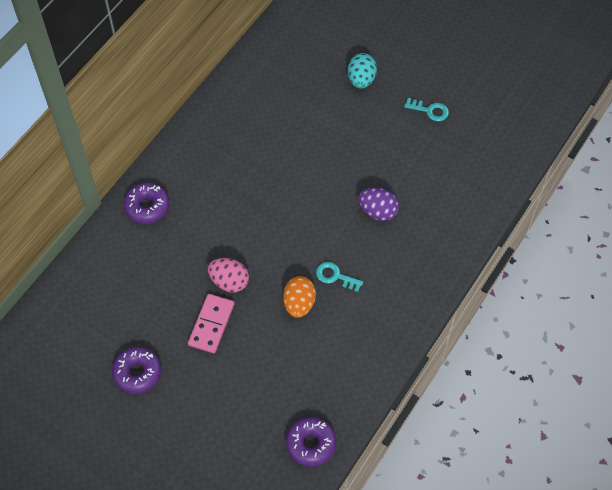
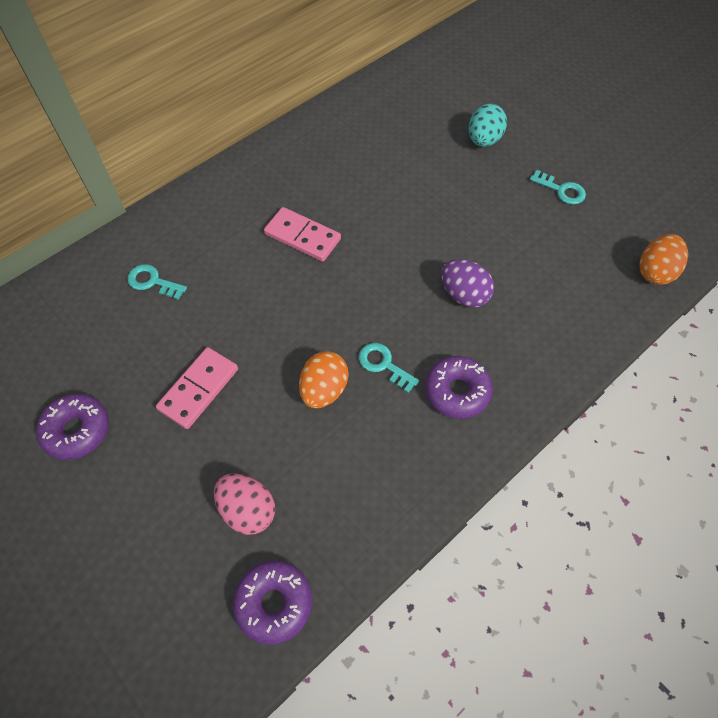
camera: 15 degrees right, 0 degrees up
(146, 255) = (152, 282): none -> turquoise key
(147, 207) = (178, 226): purple donut -> purple donut (457, 391)
(229, 282) = (243, 339): pink egg -> pink egg (248, 510)
(246, 193) = (302, 237): none -> pink domino
(509, 162) = (655, 271): none -> orange egg

